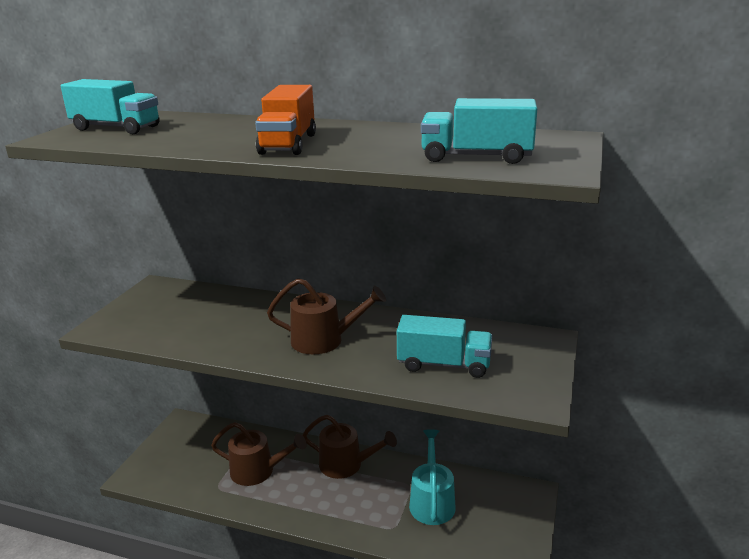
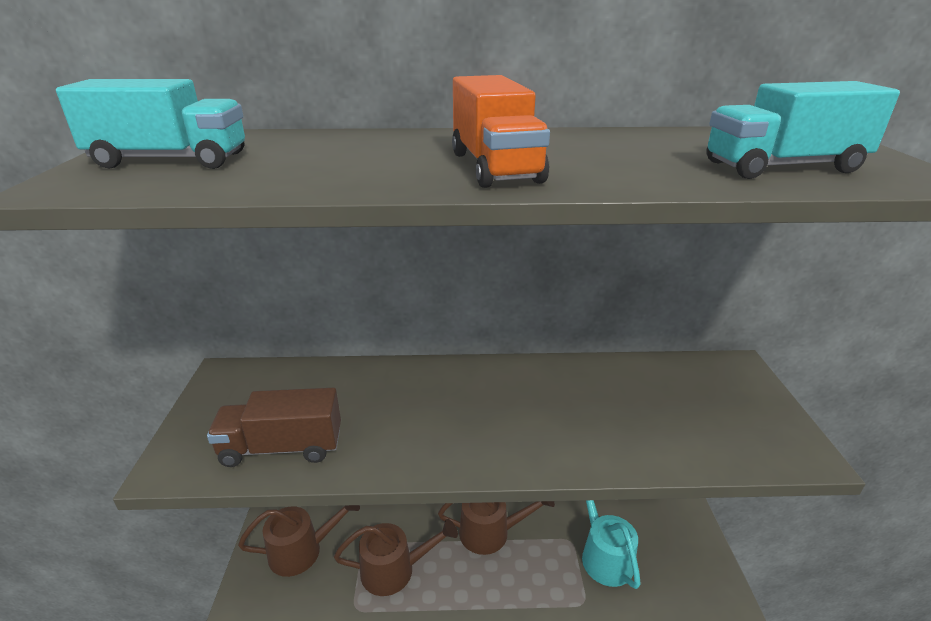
camera: 20 degrees left, 5 degrees up
(166, 331) = (282, 447): none -> brown truck
(324, 340) = (504, 418): brown watering can -> brown watering can (302, 551)
(444, 364) = (667, 425): turquoise truck -> none

